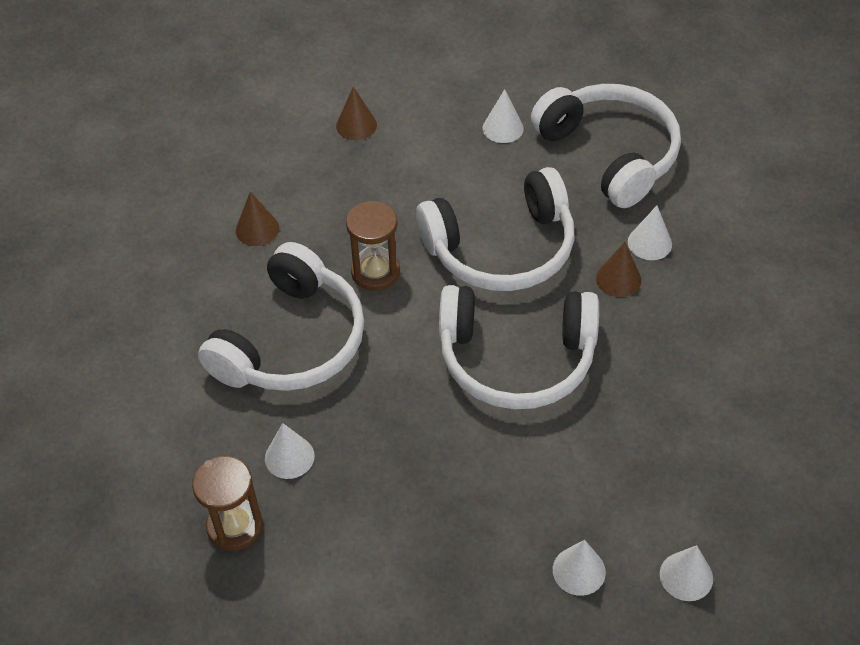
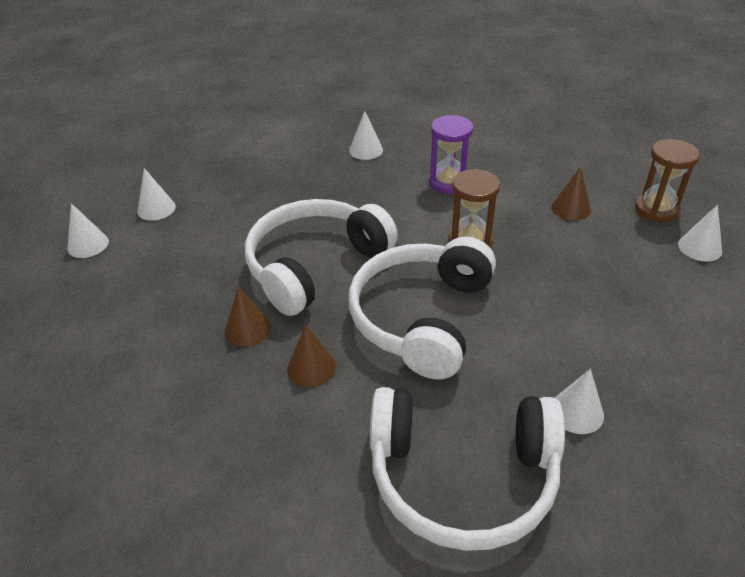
camera: 130 degrees right, 10 degrees down
(235, 525) = (348, 121): brown hourglass -> brown hourglass (656, 209)
(292, 341) = (448, 182): white headphones -> purple hourglass
(356, 125) = (661, 311): brown cone -> brown cone (247, 329)
(649, 243) = (321, 418): white cone -> white cone (699, 247)

